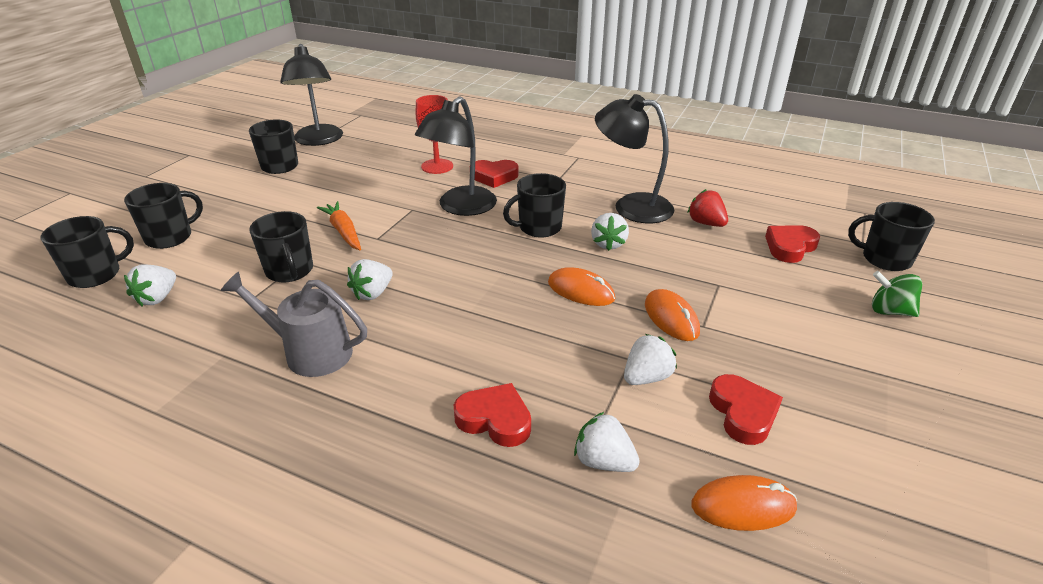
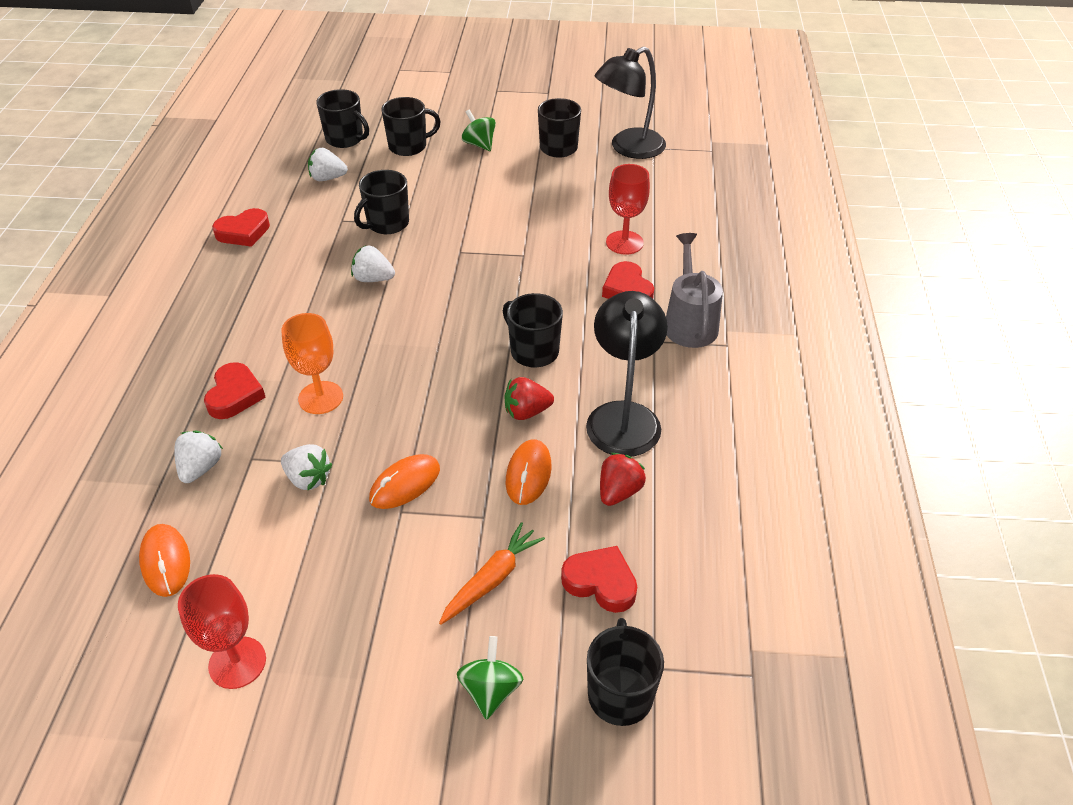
camera: 70 degrees right, 10 degrees up
(170, 237) = (408, 146): black mug -> black mug turned 45 degrees counterclockwise
(222, 200) = (479, 144): none -> green spinning top
(310, 352) = (287, 275): grey watering can -> grey watering can (689, 323)
(343, 232) = (461, 229): orange carrot -> orange carrot (492, 579)
(460, 207) = (545, 285): black lamp -> none
(533, 353) = (320, 398): none -> orange goblet
(581, 291) = (427, 408): orange mouse -> orange mouse (528, 474)
(608, 244) = (526, 412): white strawberry -> red strawberry
(743, 413) = (275, 554): red heart -> red heart (243, 232)
(878, 456) = (237, 662): none -> red goblet

